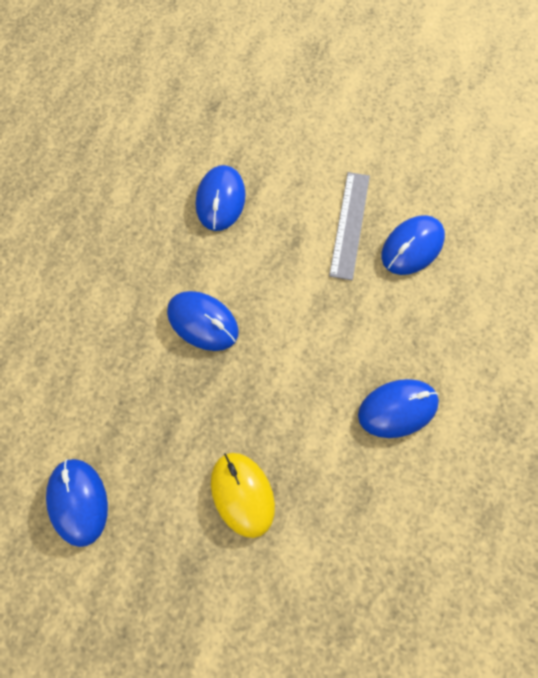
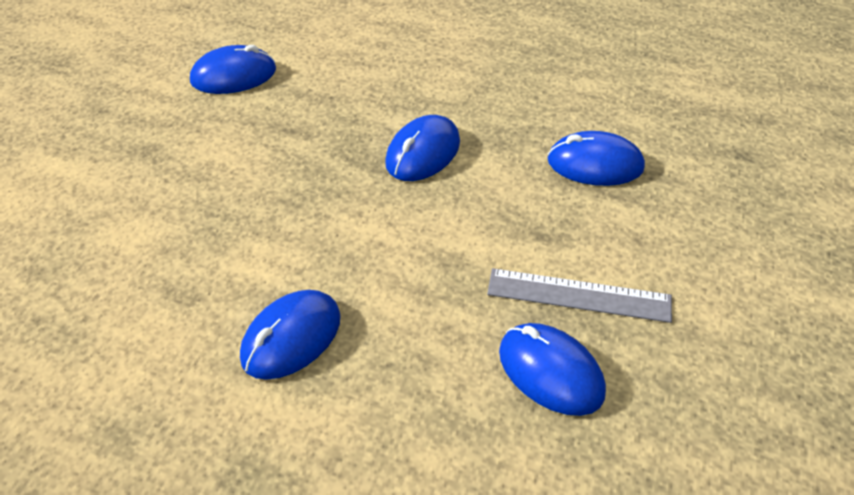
camera: 90 degrees right, 20 degrees down
(242, 494) = (213, 188): yellow mouse -> none
(397, 409) = (291, 337): blue mouse -> blue mouse turned 60 degrees clockwise

